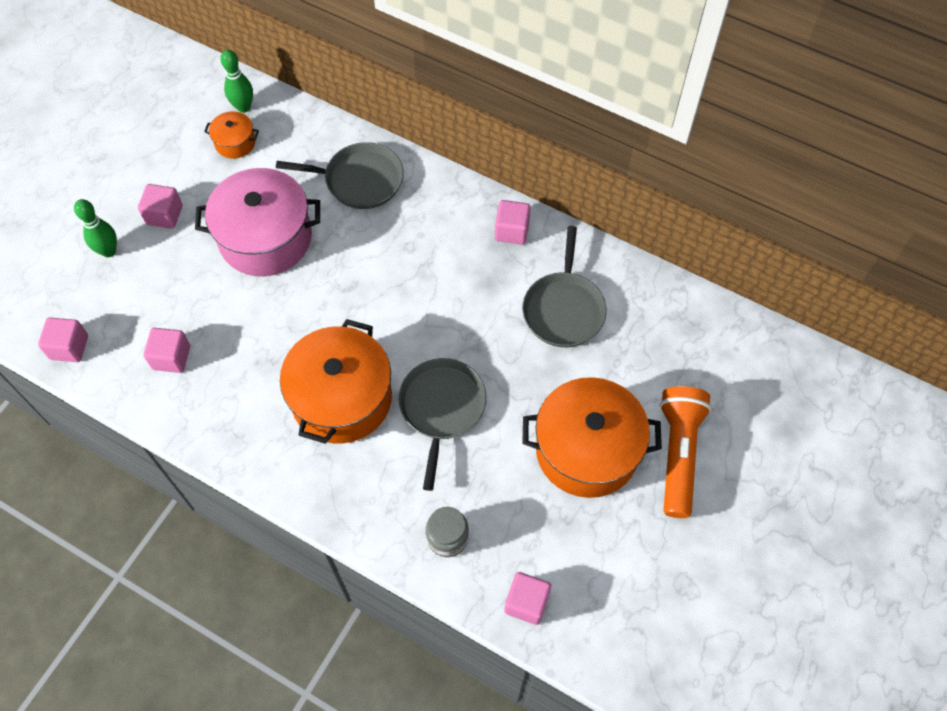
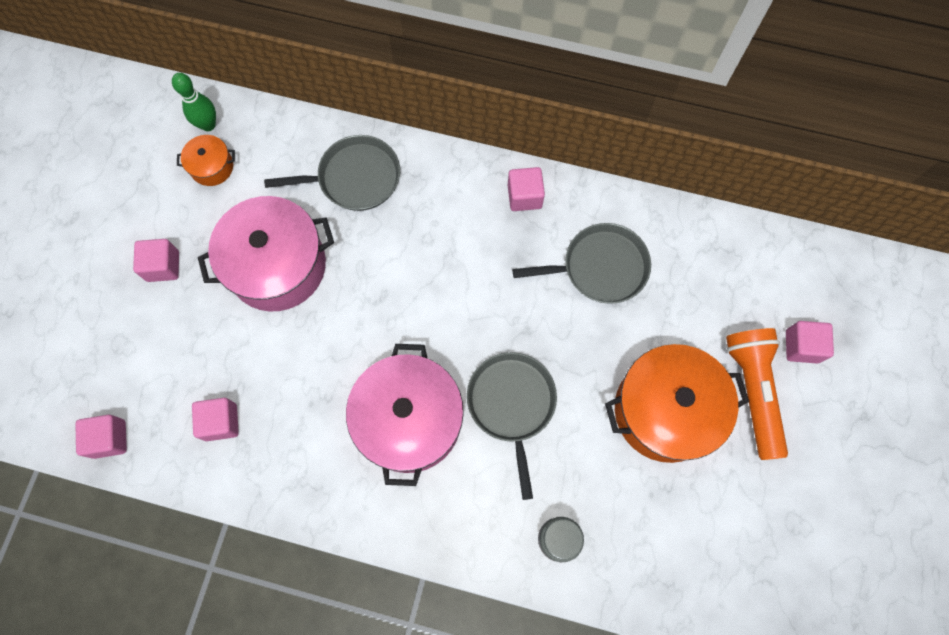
camera: 15 degrees left, 10 degrees up
(108, 251) = (116, 321): green bowling pin -> none
(341, 398) = (409, 420): orange pot -> pink pot
(526, 602) = (654, 584): pink cube -> pink cube (802, 346)
(563, 309) = (600, 267): grey pan -> grey pan turned 90 degrees counterclockwise

